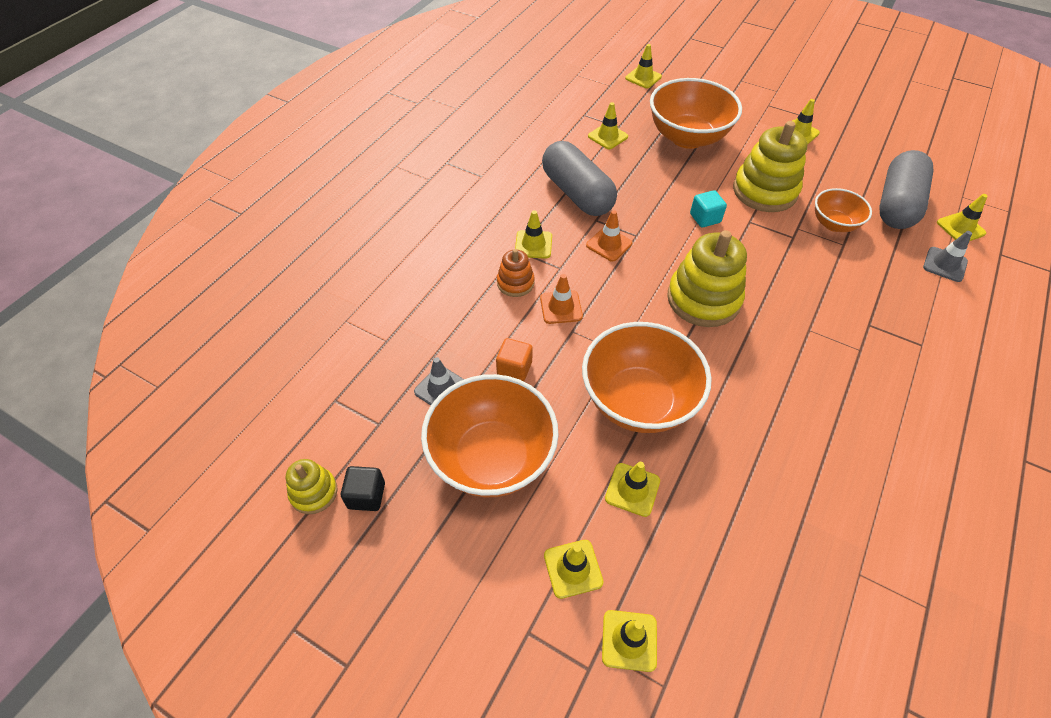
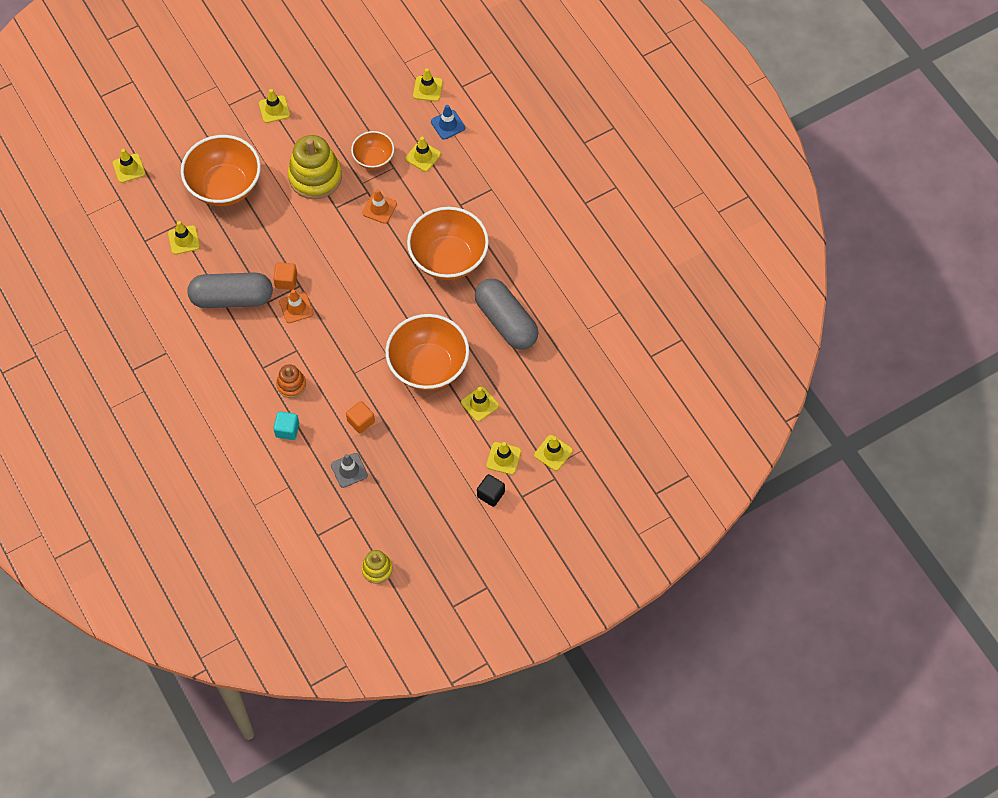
camera: 60 degrees left, 10 degrees up
(366, 495) = (397, 542): black cube -> black cube (490, 494)
(492, 458) = (415, 465): orange bowl -> orange bowl (448, 259)
(533, 244) = (263, 355): yellow traffic cone -> yellow traffic cone (423, 156)
(561, 307) = (331, 369): orange traffic cone -> orange traffic cone (379, 208)
(632, 223) = (286, 281): none -> orange cube
(703, 299) = (380, 282): yellow stacking toy -> none
(705, 218) = (314, 232): turquoise cube -> turquoise cube (287, 430)
(897, 204) = (383, 107): grey capsule -> grey capsule (506, 322)
(945, 264) = (448, 125): grey traffic cone -> blue traffic cone

